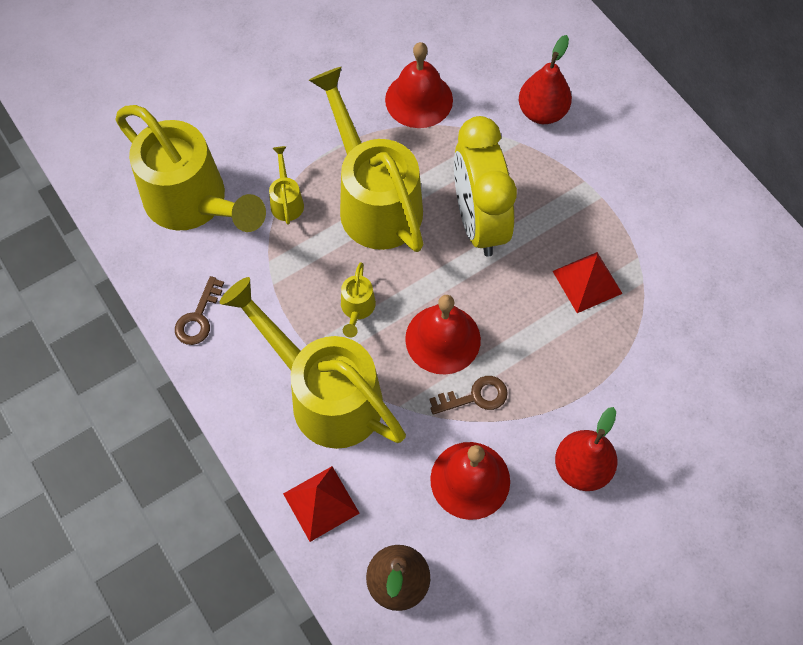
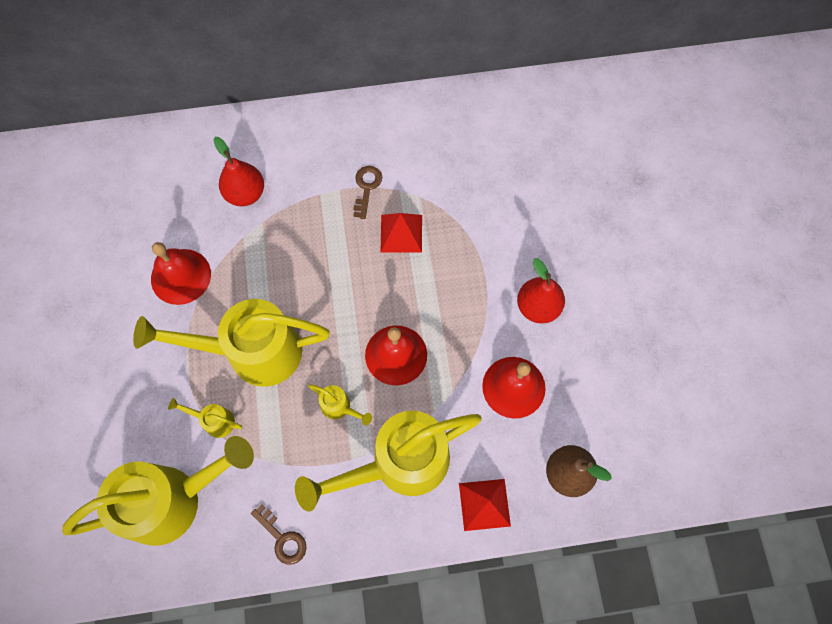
camera: 65 degrees left, 5 degrees up
(475, 396) = (452, 353): brown key -> brown key (366, 188)
(479, 222) = (313, 283): yellow clock -> none

